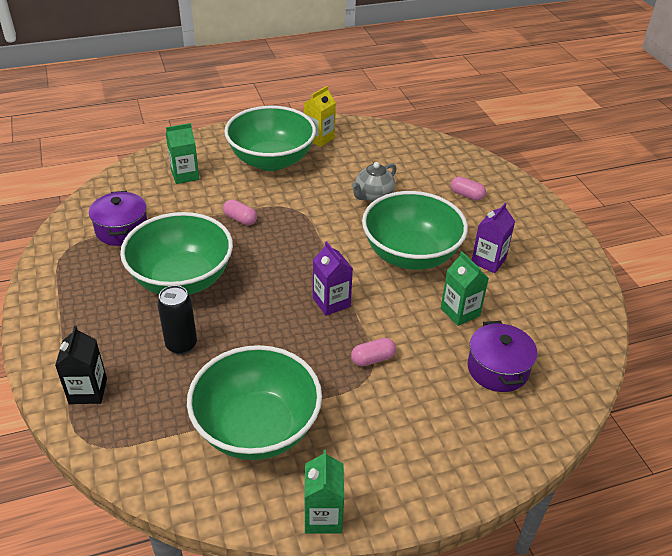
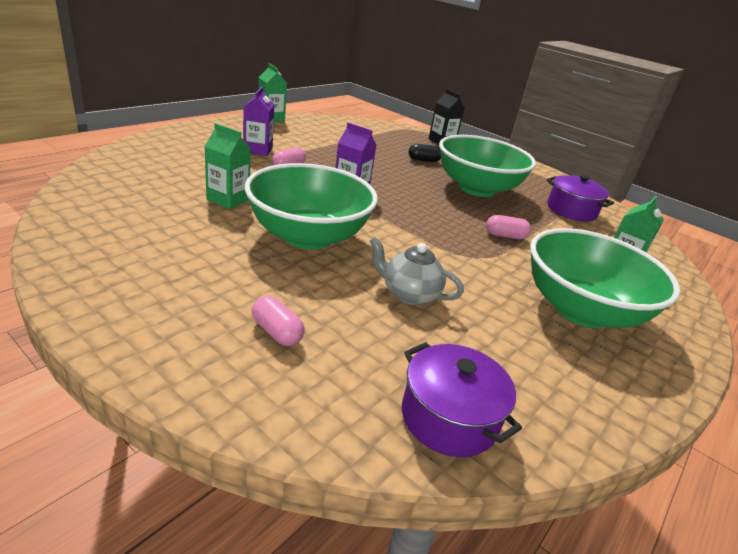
camera: 145 degrees right, 10 degrees down
(181, 345) = (423, 160): black can -> black capsule
(257, 428) = (335, 137): green bowl -> none
(319, 138) = (586, 373): yellow carton -> none
(373, 195) = (409, 294): grey teapot -> grey teapot turned 75 degrees counterclockwise
(466, 195) = (277, 332): pink capsule -> pink capsule turned 45 degrees clockwise
(488, 261) = (210, 247): purple carton -> purple carton (258, 150)
(497, 369) = (179, 171): purple pot -> purple pot (449, 417)

